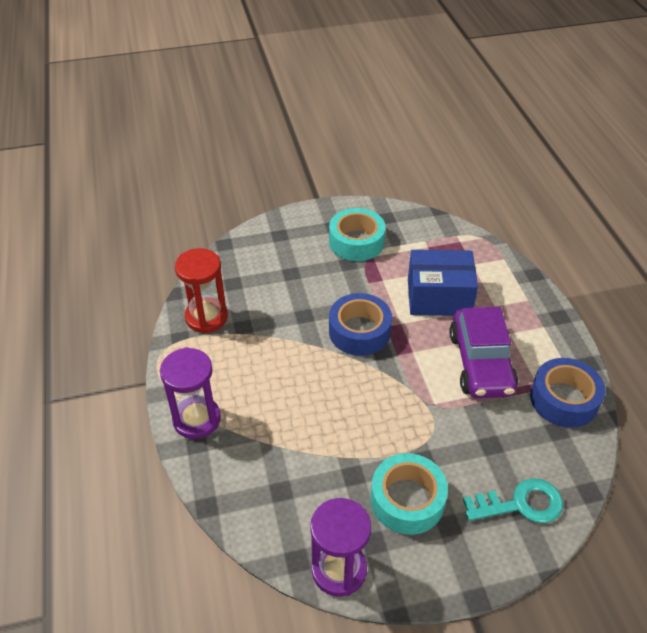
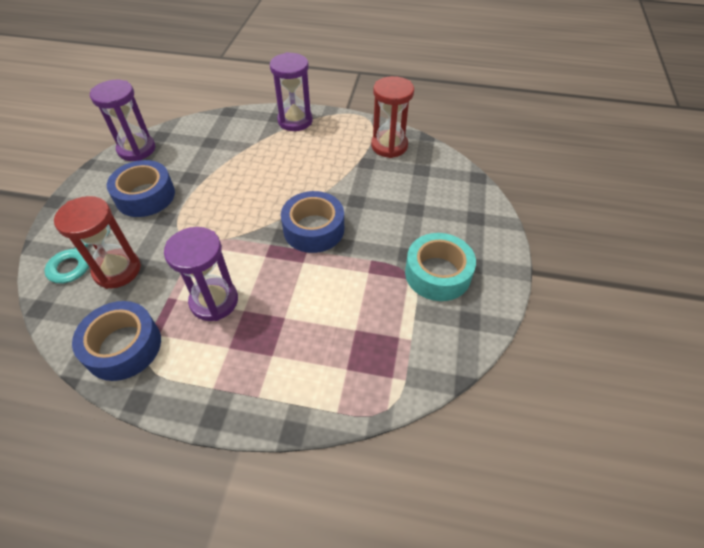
camera: 115 degrees right, 5 degrees up
(407, 500) = (145, 196): turquoise tape -> blue tape
(439, 297) = (317, 309): blue box -> none
(481, 363) = (214, 301): purple car -> purple hourglass
(508, 456) = (117, 270): none -> red hourglass

